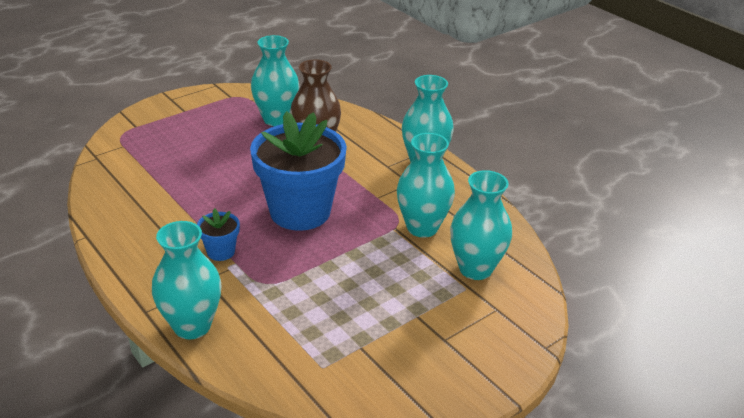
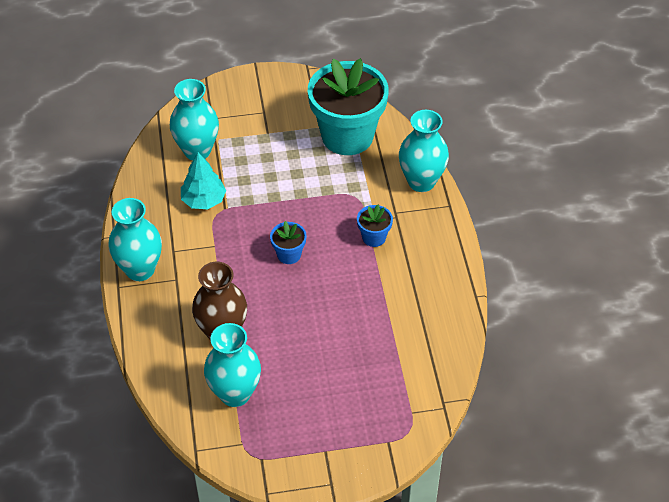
camera: 150 degrees left, 15 degrees up
(300, 211) = (289, 254): blue flower pot -> blue flower pot, size x0.43
(317, 348) = (347, 136): none -> turquoise flower pot
(422, 227) = (204, 200): turquoise vase -> turquoise tree

